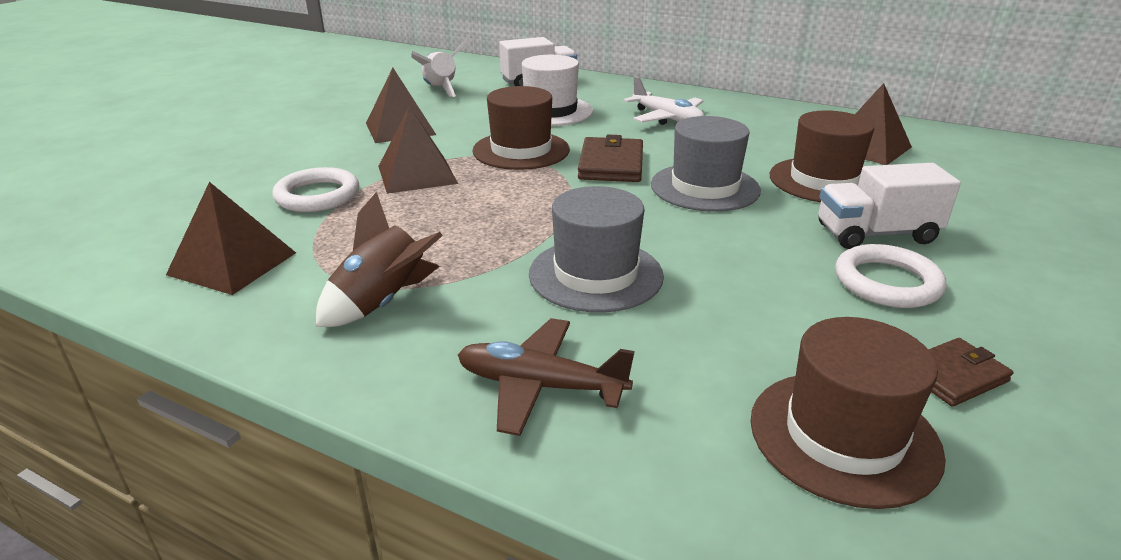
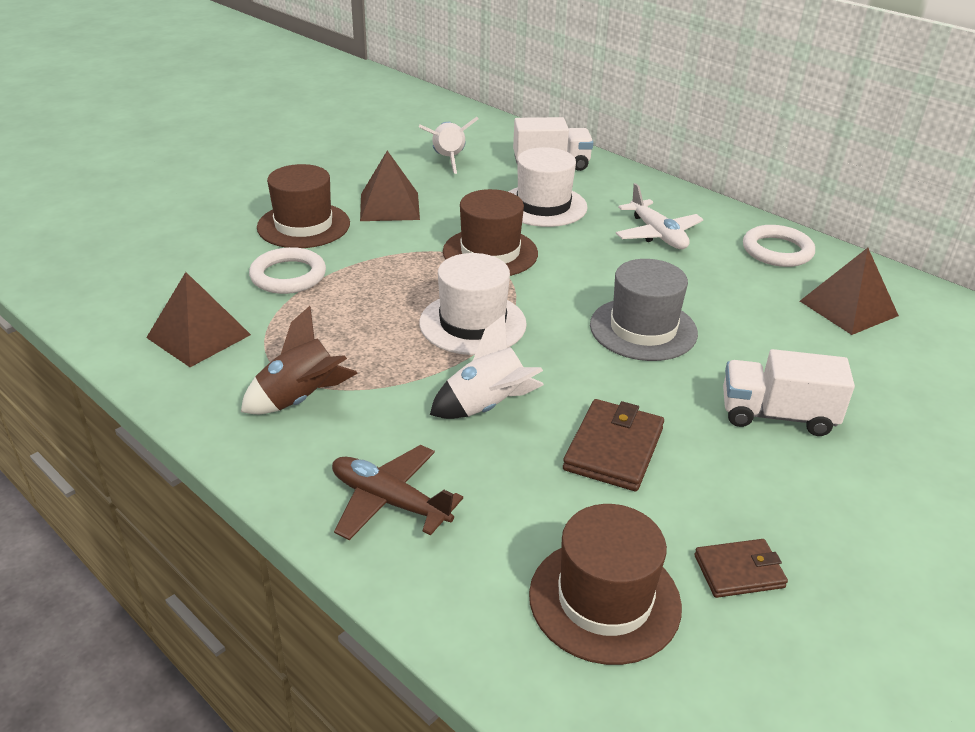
camera: 15 degrees right, 5 degrees up
(417, 174) = (382, 266): brown pyramid -> none
(537, 207) = (472, 323): none -> white hat
(595, 274) = (487, 407): grey hat -> white rocket
(611, 164) = (567, 285): brown wallet -> brown wallet (614, 449)
(823, 181) = (769, 342): brown hat -> brown hat (303, 225)
(887, 282) = (748, 469): white ring -> white ring (777, 251)

